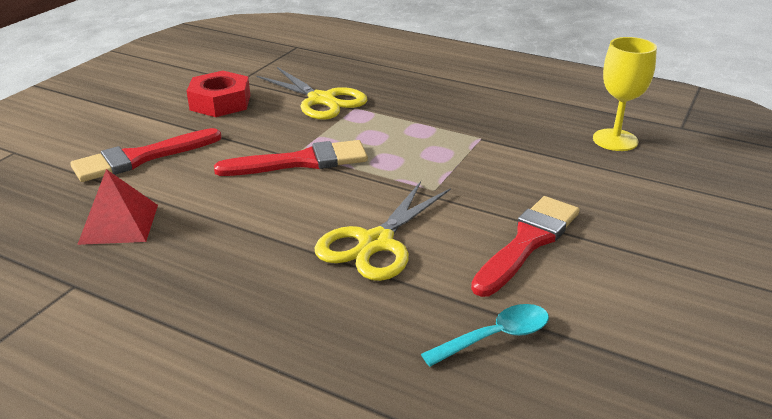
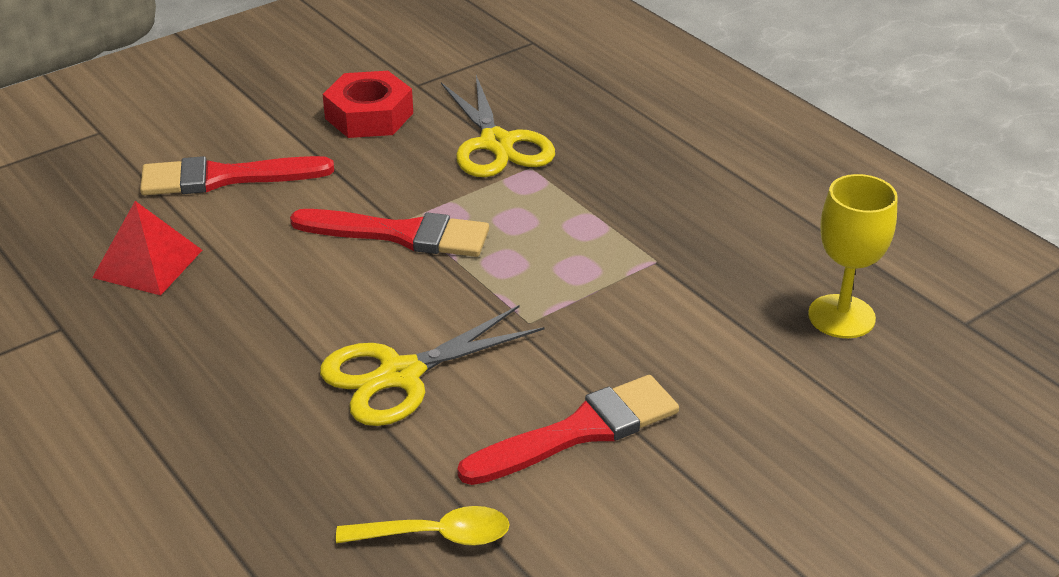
camera: 25 degrees right, 5 degrees up
(495, 337) = (436, 535): turquoise spoon -> yellow spoon

